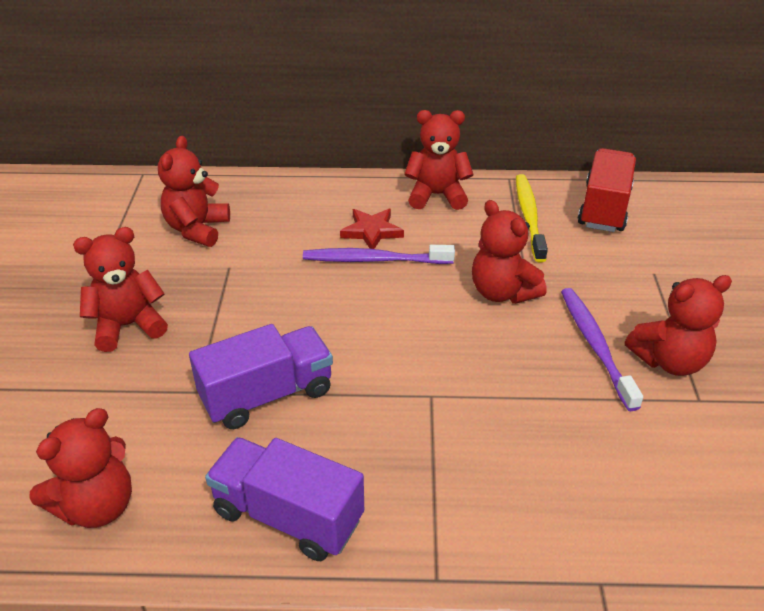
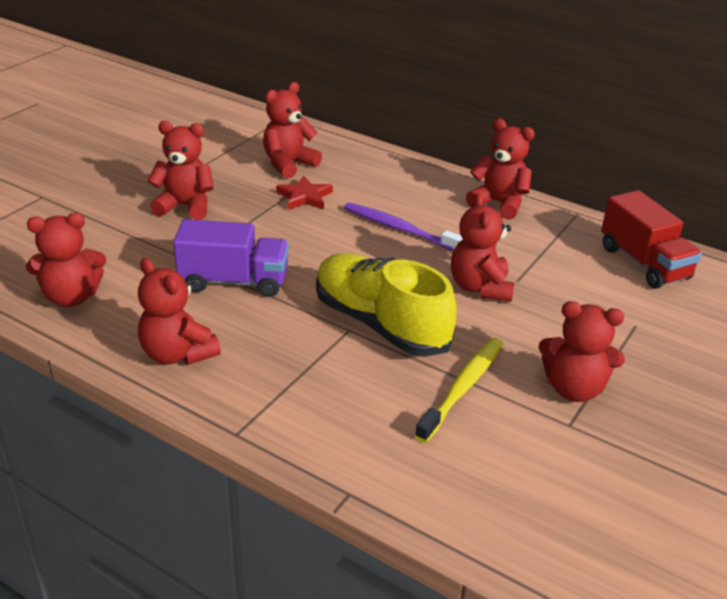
camera: 30 degrees right, 5 degrees down
(288, 515) = (177, 354): purple truck -> red teddy bear
(371, 231) = (417, 210): red star -> red star (304, 197)
(453, 374) = (380, 324): none -> yellow shoe
(529, 216) = (564, 245): yellow toothbrush -> yellow toothbrush (463, 387)
(595, 345) = (519, 352): purple toothbrush -> none
(604, 208) = (643, 263): red truck -> red truck turned 105 degrees clockwise

